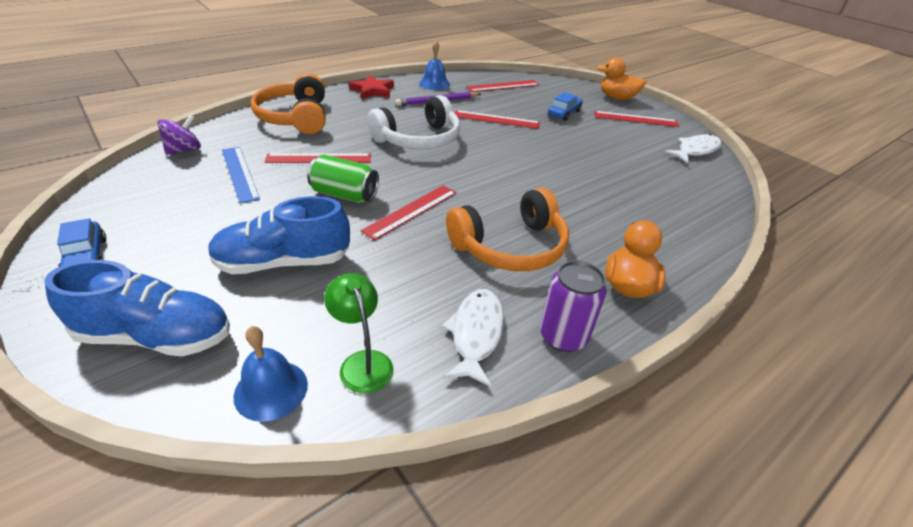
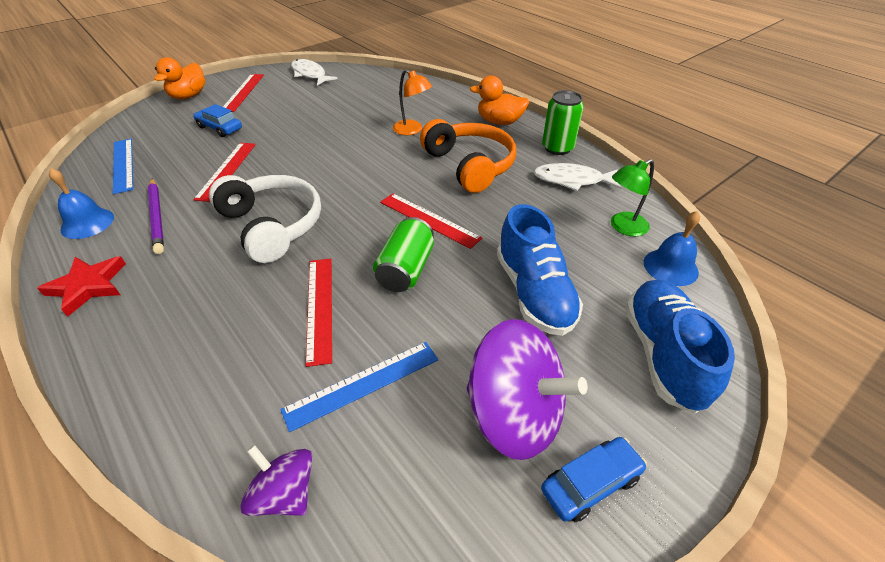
camera: 90 degrees left, 5 degrees up
(168, 232) = (514, 414): none -> purple spinning top
(295, 117) = (175, 364): orange headphones -> none
(503, 86) = (123, 165): red ruler -> blue ruler
(563, 336) = (557, 148): purple can -> green can
(585, 211) = (412, 130): none -> orange lamp

